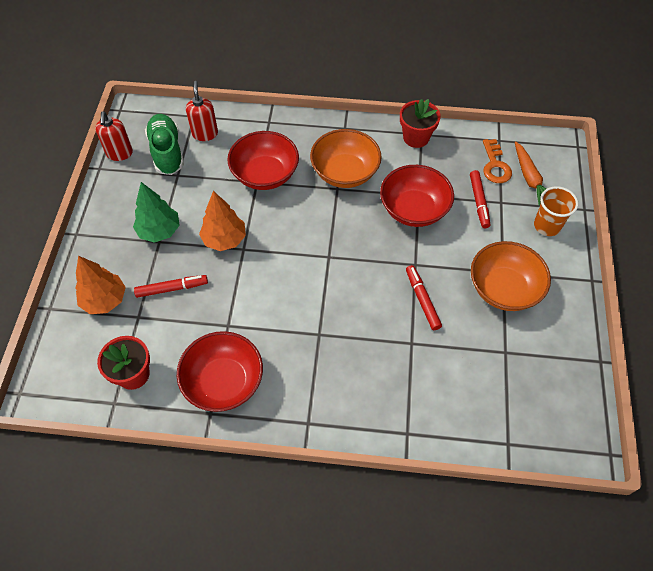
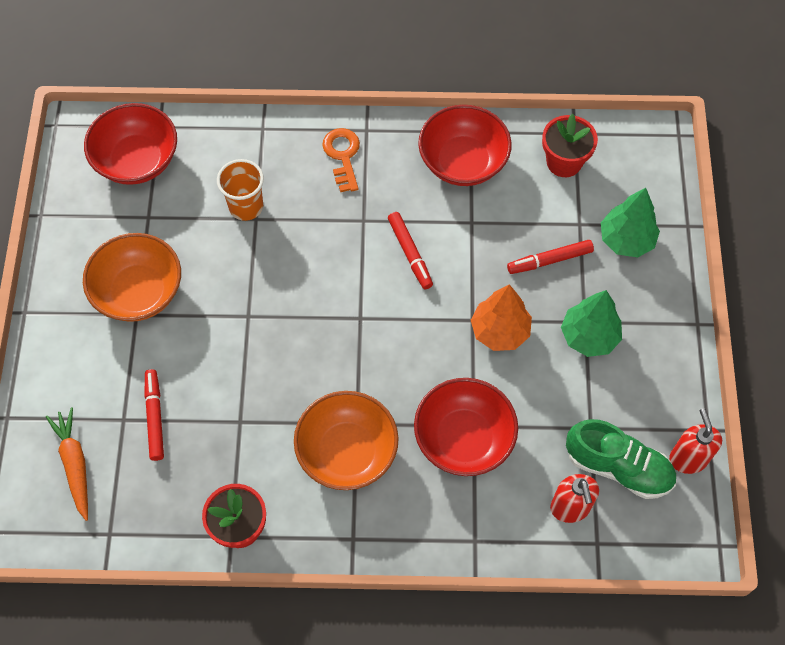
camera: 175 degrees right, 5 degrees up
(105, 300) = (626, 240): orange tree -> green tree
(167, 152) = (618, 467): green shoe -> green shoe turned 45 degrees counterclockwise
(414, 209) = (247, 397): red bowl -> red bowl (137, 160)
(422, 300) = (241, 270): red marker -> red marker (410, 253)
(495, 165) = (123, 484): orange key -> orange key (343, 156)
(547, 226) = (66, 386): orange cup -> orange cup (246, 206)

